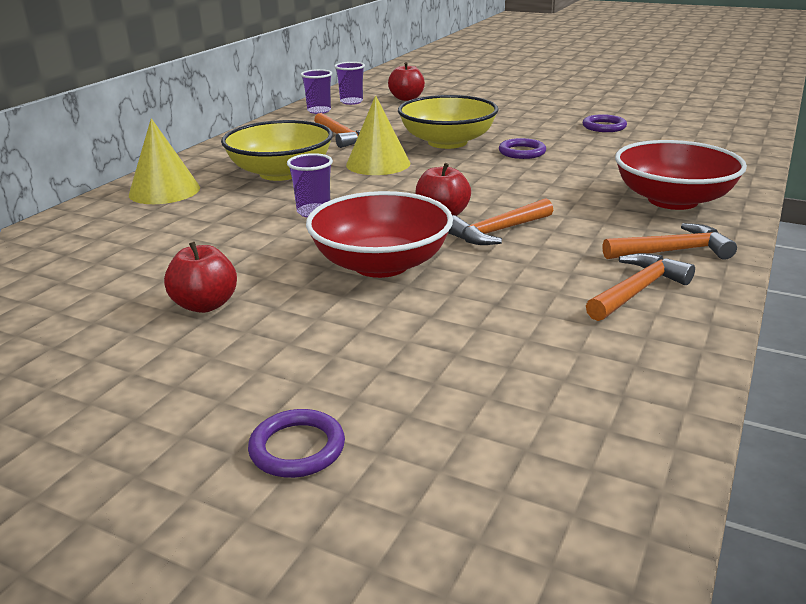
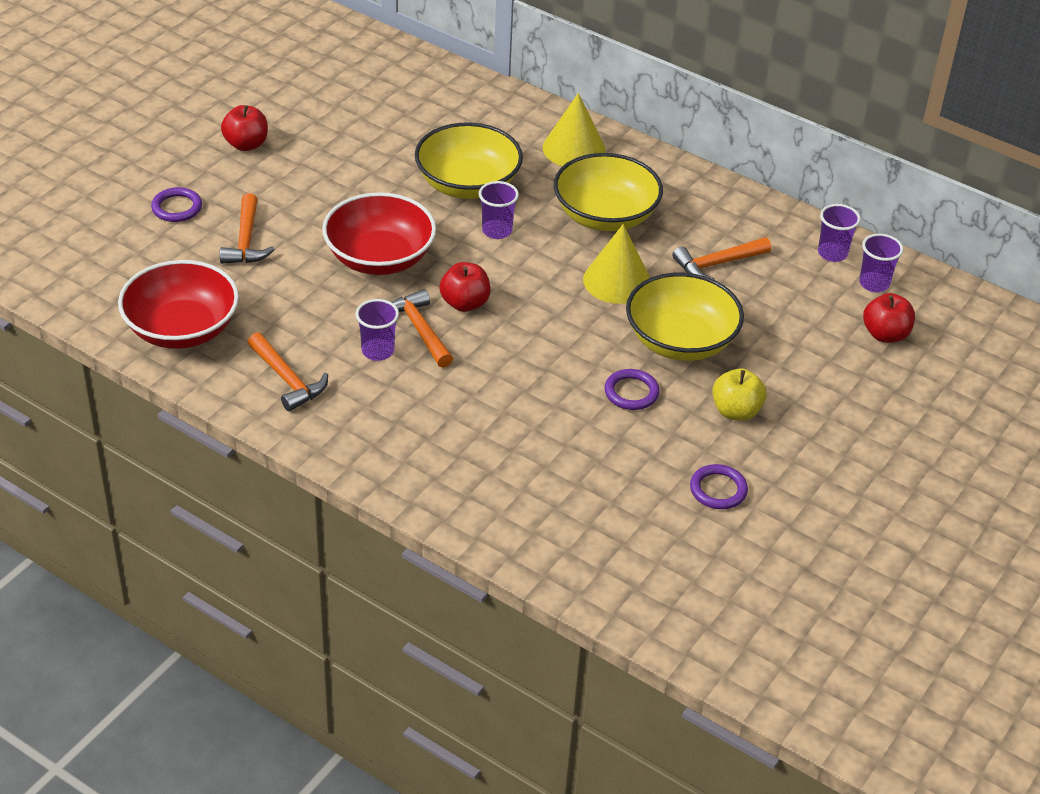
camera: 95 degrees right, 15 degrees up
(205, 305) = (346, 175): red apple -> red apple (246, 144)
(228, 232) = (468, 184): none -> yellow bowl
(517, 126) = (736, 411): none -> yellow apple
(547, 248) = (378, 351): none -> purple cup
(672, 200) = (455, 463): red bowl -> red bowl (182, 329)
(673, 251) = (345, 422): orange hammer -> orange hammer (246, 241)

